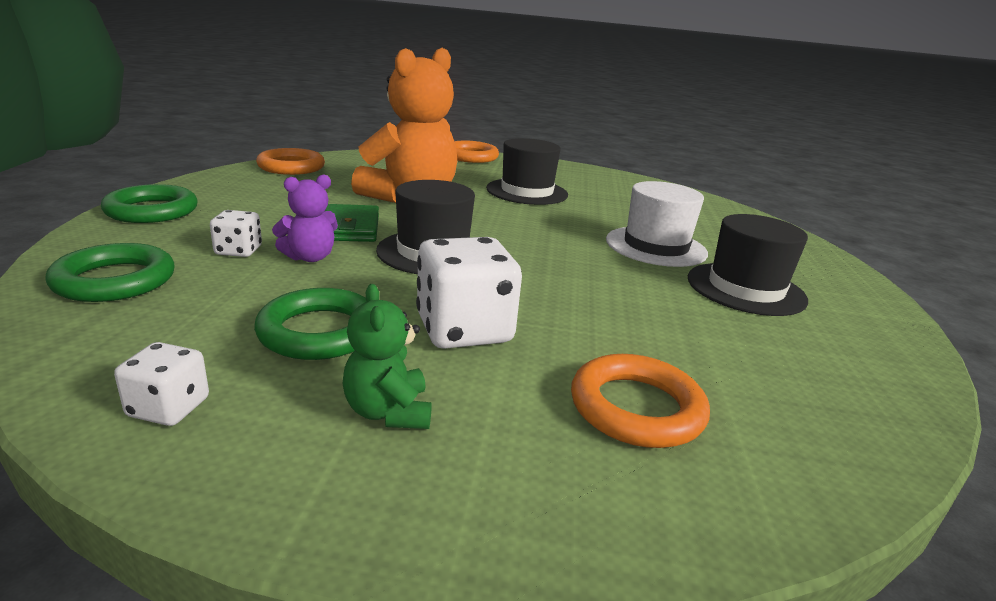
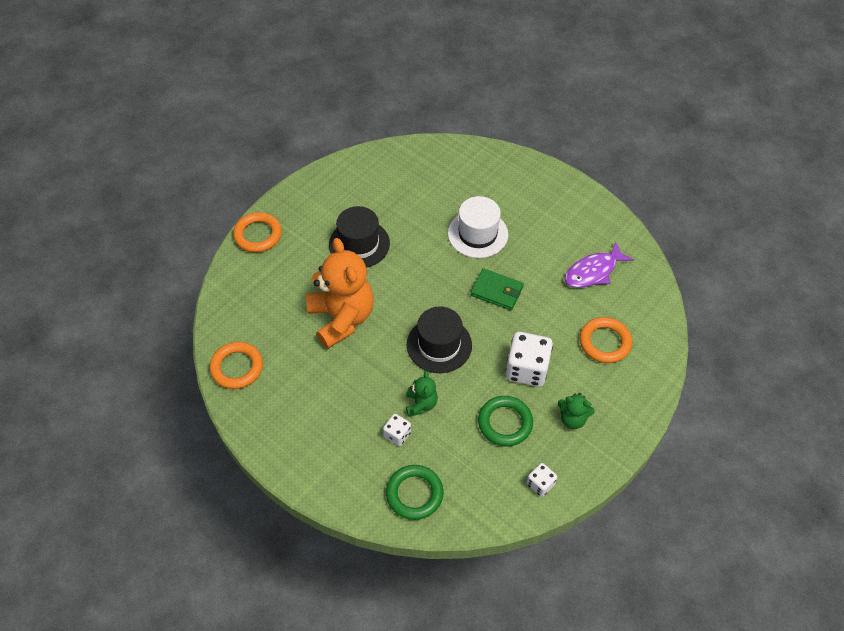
camera: 55 degrees left, 30 degrees up
(152, 211) = (308, 468): green ring -> none
(310, 257) = (421, 404): purple teddy bear -> green teddy bear
(349, 228) = (384, 371): green wallet -> green wallet (496, 291)
(745, 289) = (541, 232): black hat -> none
(768, 353) = (593, 271): none -> purple fish

